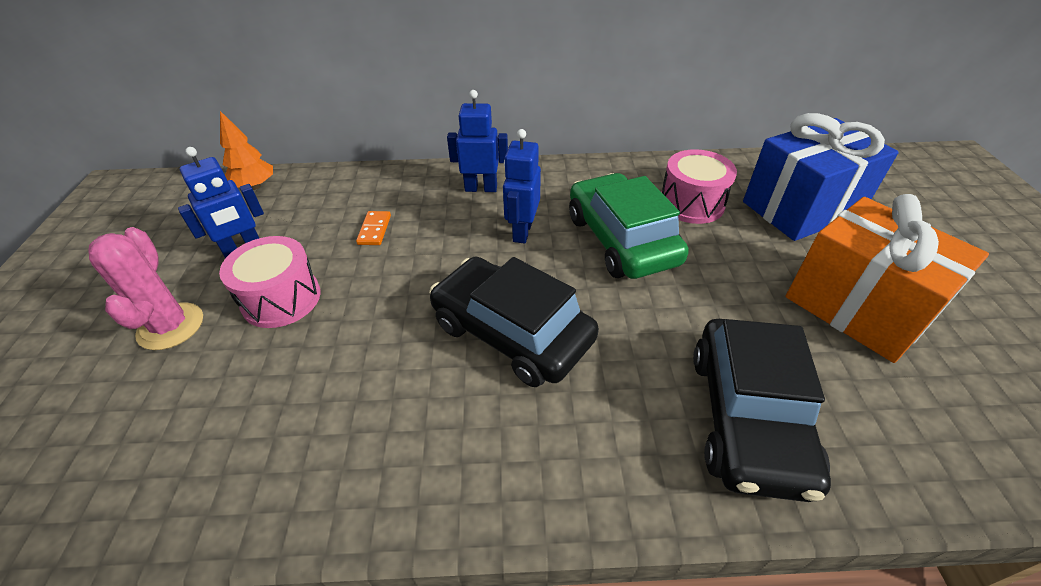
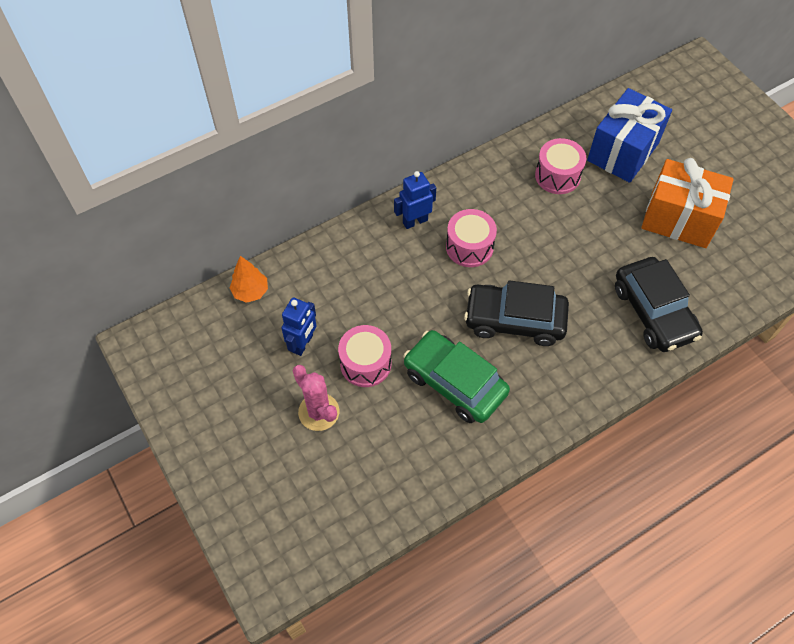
camera: 30 degrees left, 15 degrees up
(374, 230) = (374, 288): orange domino -> none
(522, 232) = (469, 247): blue robot -> pink drum
(621, 239) = (533, 226): green car -> green car (454, 382)

